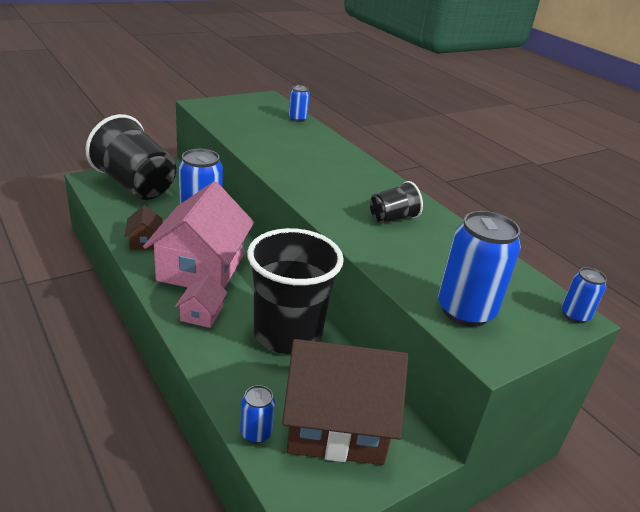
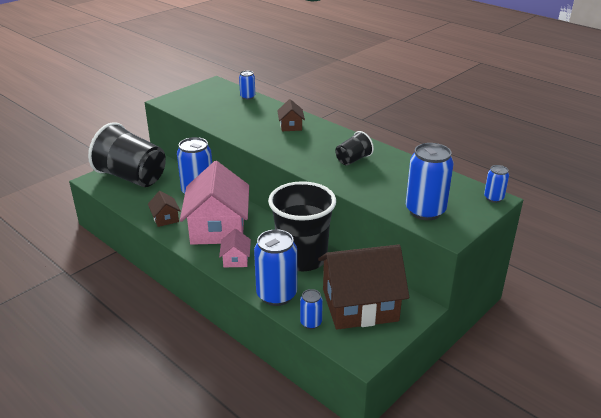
camera: 10 degrees left, 0 degrees up
(229, 377) = (276, 295): none -> blue can
(332, 161) = (291, 126): none -> brown house

